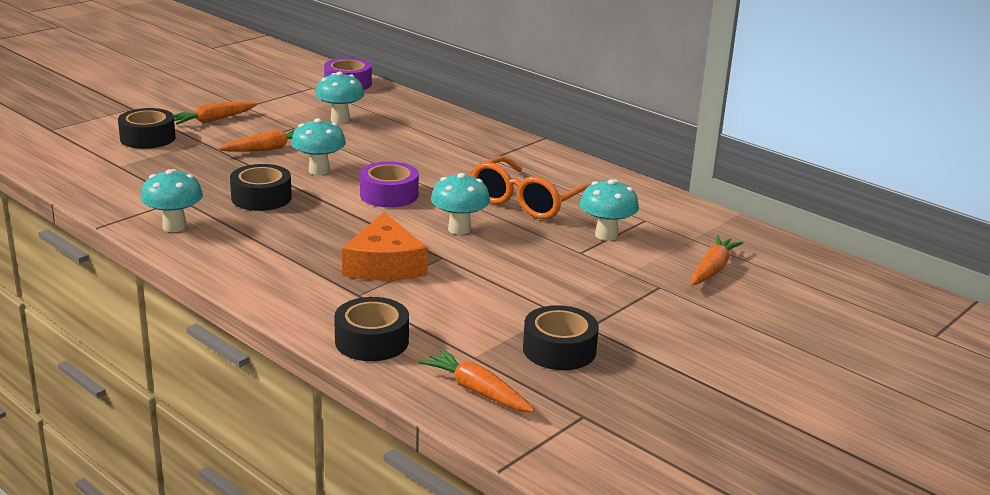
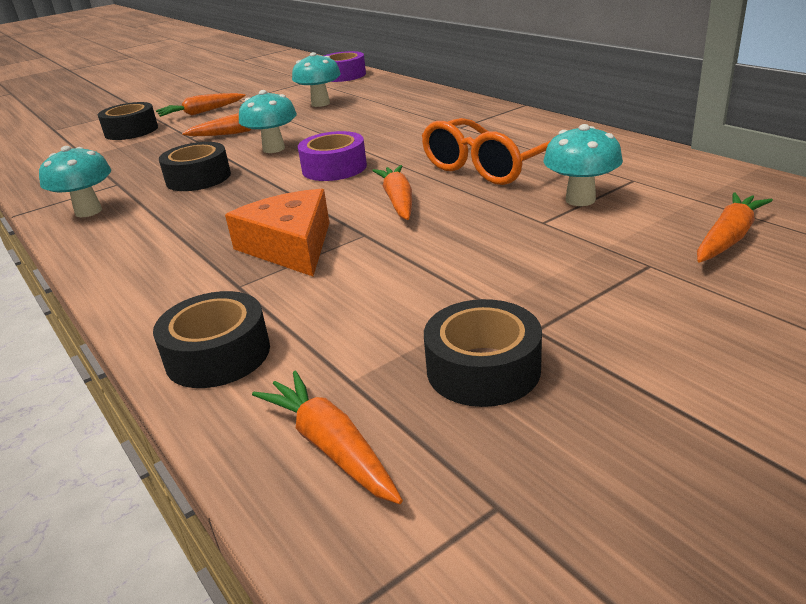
camera: 15 degrees right, 5 degrees up
(384, 264) = (290, 246): orange cheese -> orange cheese turned 150 degrees clockwise
(459, 229) = (398, 201): turquoise mushroom -> orange carrot

